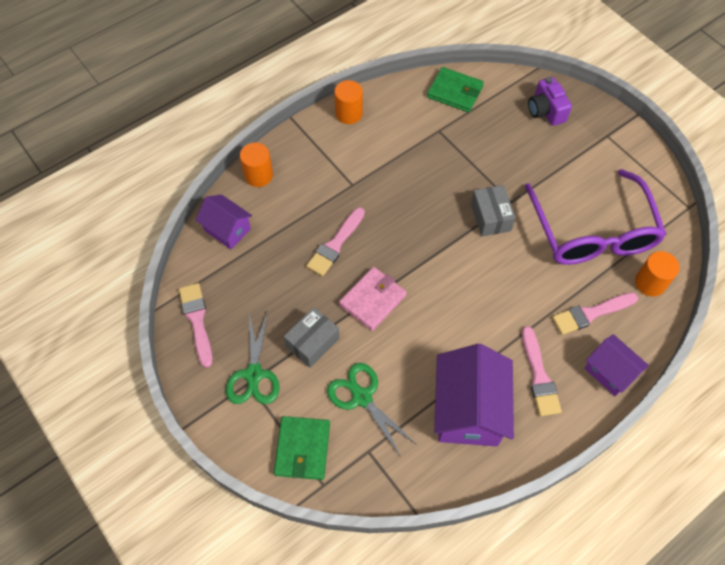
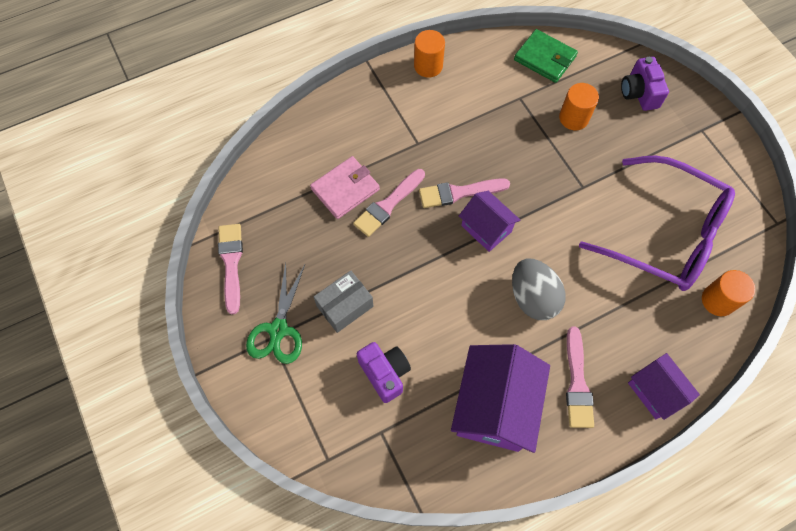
camera: 10 degrees right, 5 degrees up
(227, 229) = (280, 171): purple house -> purple house (486, 228)
(258, 175) = (322, 119): orange cylinder -> orange cylinder (573, 118)
(302, 449) = (313, 417): green wallet -> none
(361, 397) = (385, 373): green scissors -> purple camera
(372, 300) = (416, 271): pink wallet -> pink wallet (345, 189)
(484, 307) = (533, 297): none -> grey egg
(490, 217) = (557, 201): grey box -> none
(591, 313) = (646, 324): pink brush -> pink brush (459, 193)
(592, 232) = (665, 234): purple glasses -> purple glasses turned 60 degrees counterclockwise

